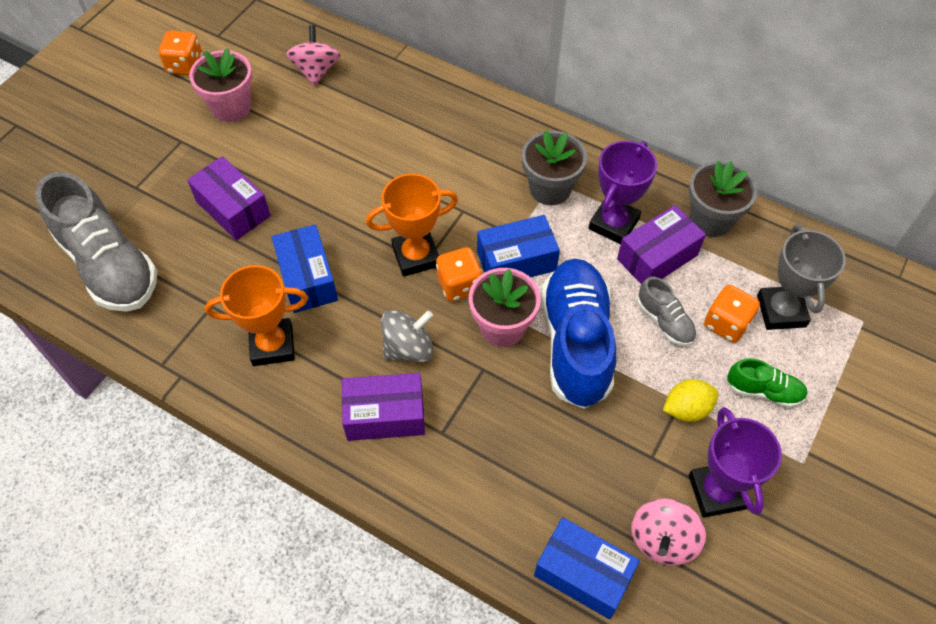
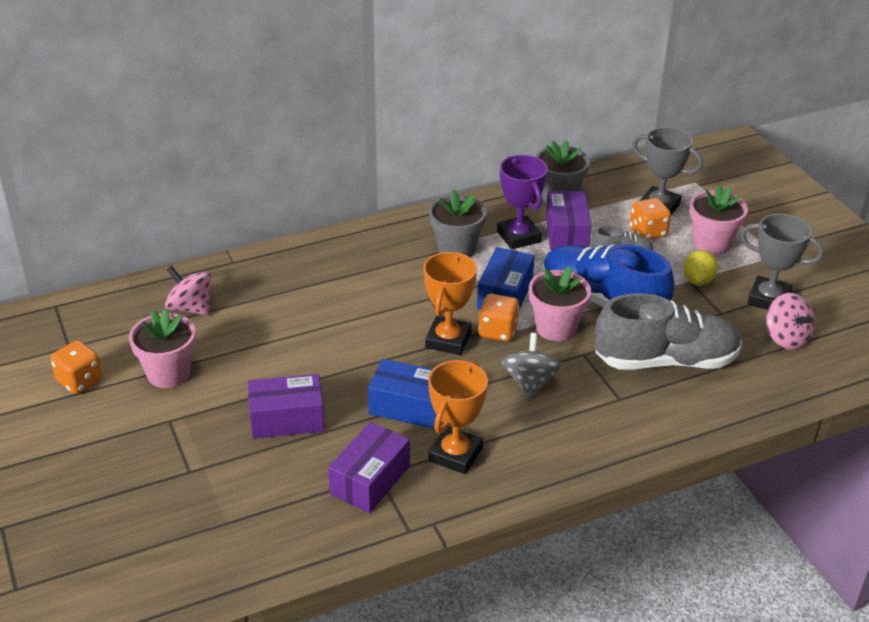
camera: 55 degrees left, 20 degrees down
(109, 265) = (262, 523): grey shoe -> grey shoe (665, 361)
(385, 415) = (579, 420): purple box -> purple box (370, 480)
(583, 574) = (784, 384): blue box -> none
(717, 492) = (768, 299): purple trophy -> grey trophy
(763, 391) = (711, 244): green shoe -> pink flower pot

